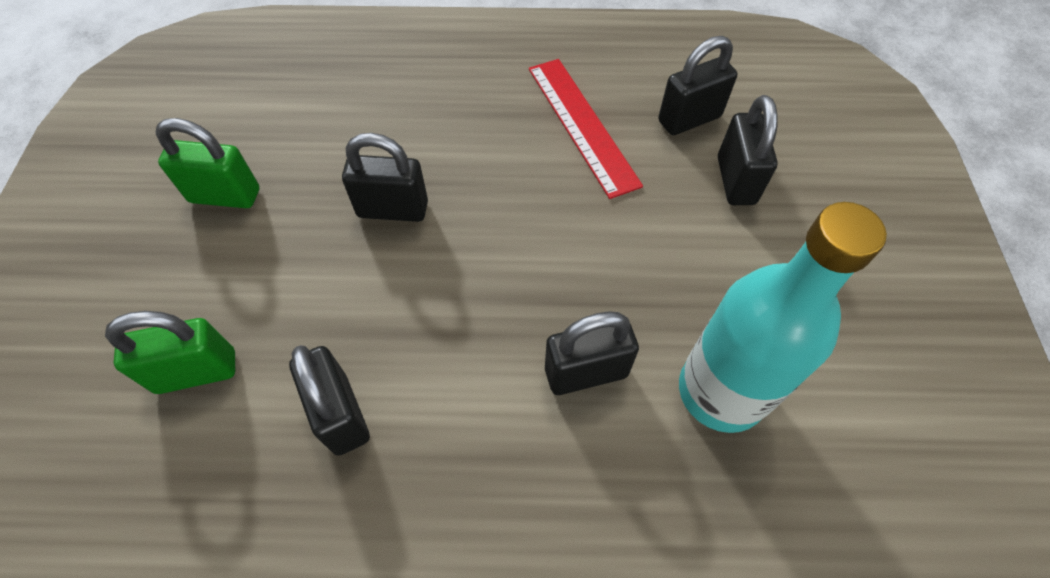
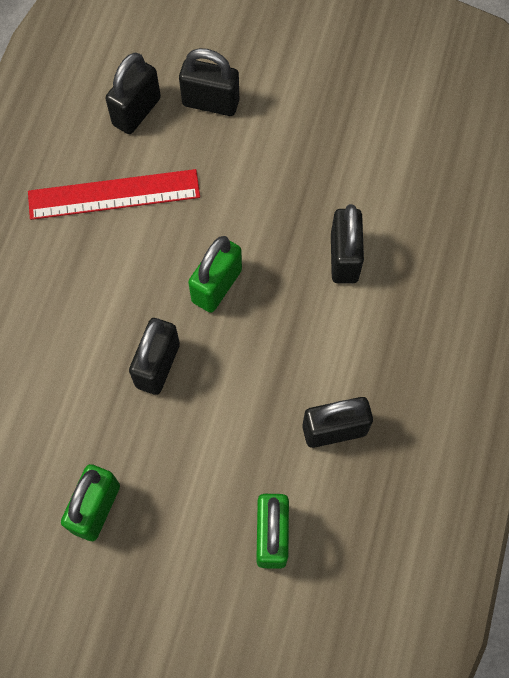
camera: 75 degrees left, 10 degrees up
(503, 241) = (216, 286): none -> green padlock
(689, 119) = (136, 111): black padlock -> black padlock turned 45 degrees clockwise
(721, 391) = (379, 179): turquoise bottle -> none

